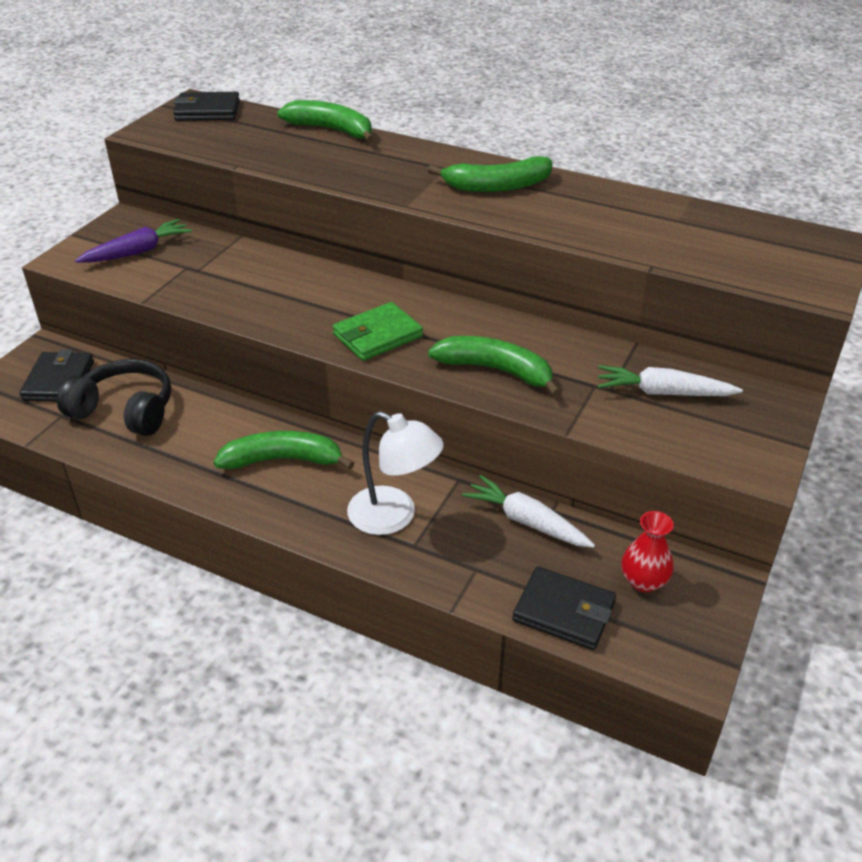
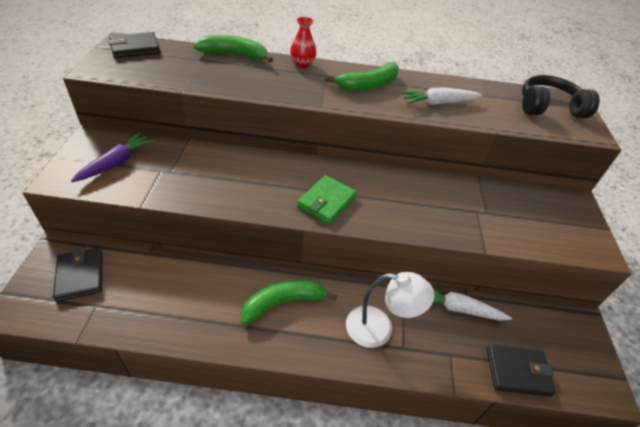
camera: 25 degrees left, 5 degrees up
(125, 410) = (146, 290): black headphones -> black headphones (548, 107)
(496, 370) = (415, 213): green banana -> none
(643, 581) = (544, 333): red vase -> red vase (302, 64)
(663, 392) = (516, 208): white carrot -> white carrot (438, 103)

